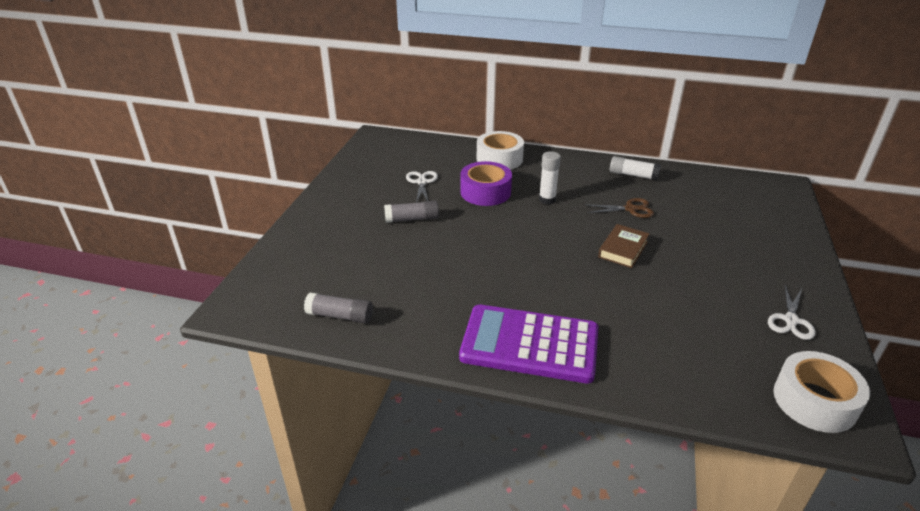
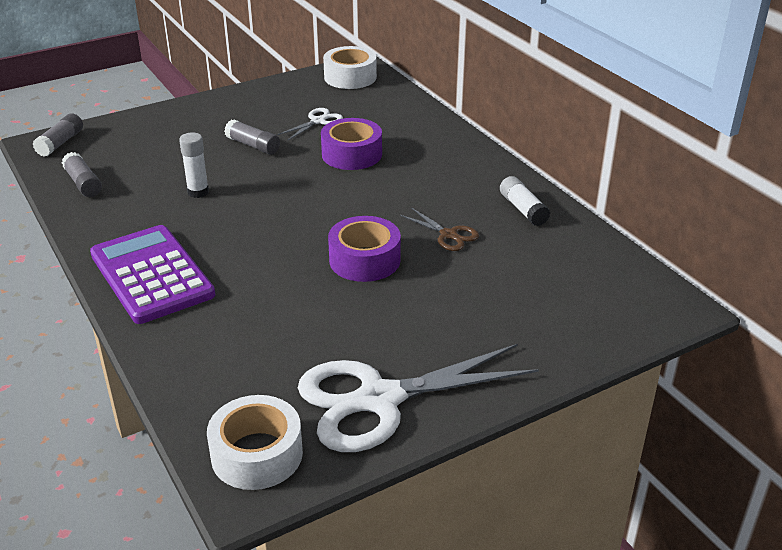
camera: 45 degrees right, 0 degrees up
(252, 298) = (60, 143): none -> grey glue stick
(499, 159) = (424, 133): white tape -> white tape (350, 77)
(547, 199) = (390, 187): white glue stick -> white glue stick (198, 192)
(623, 249) = (364, 260): brown book -> purple tape
(791, 320) = (380, 399): white scissors -> white scissors, size x2.24

